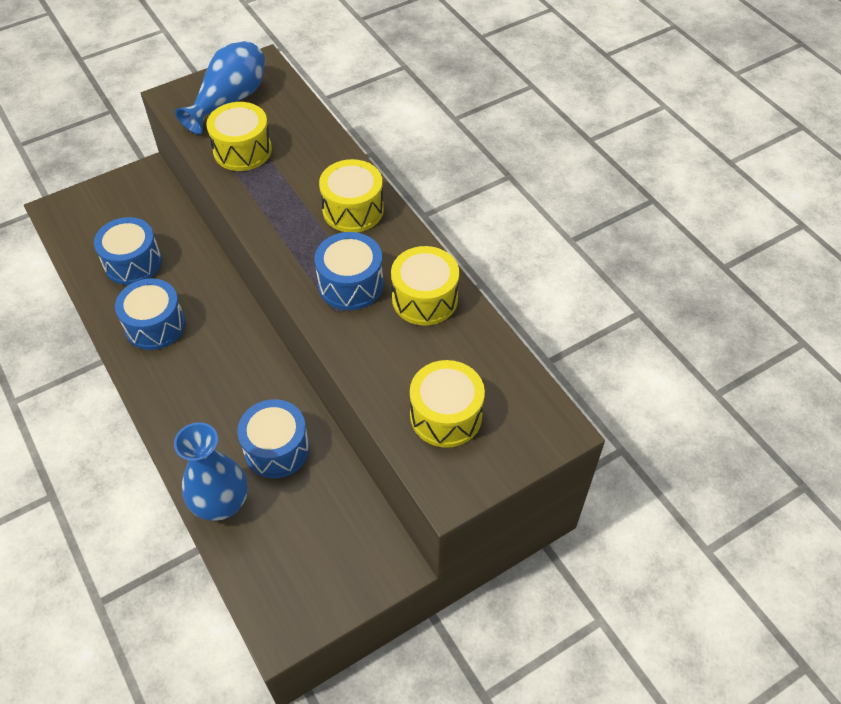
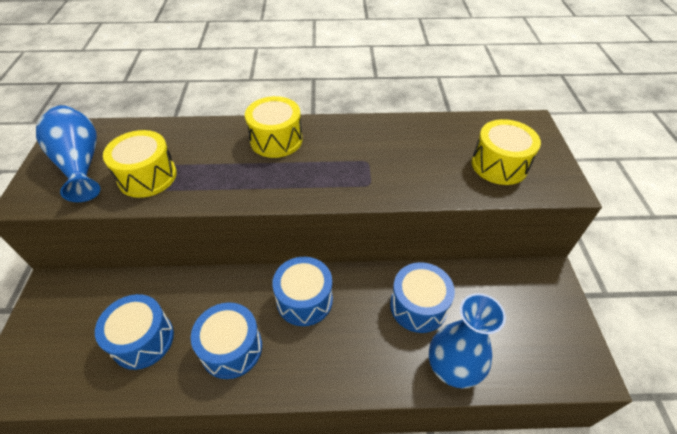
camera: 60 degrees left, 5 degrees down
(351, 284) = (348, 167): blue drum -> blue drum (304, 300)
(424, 299) = (390, 137): yellow drum -> none

